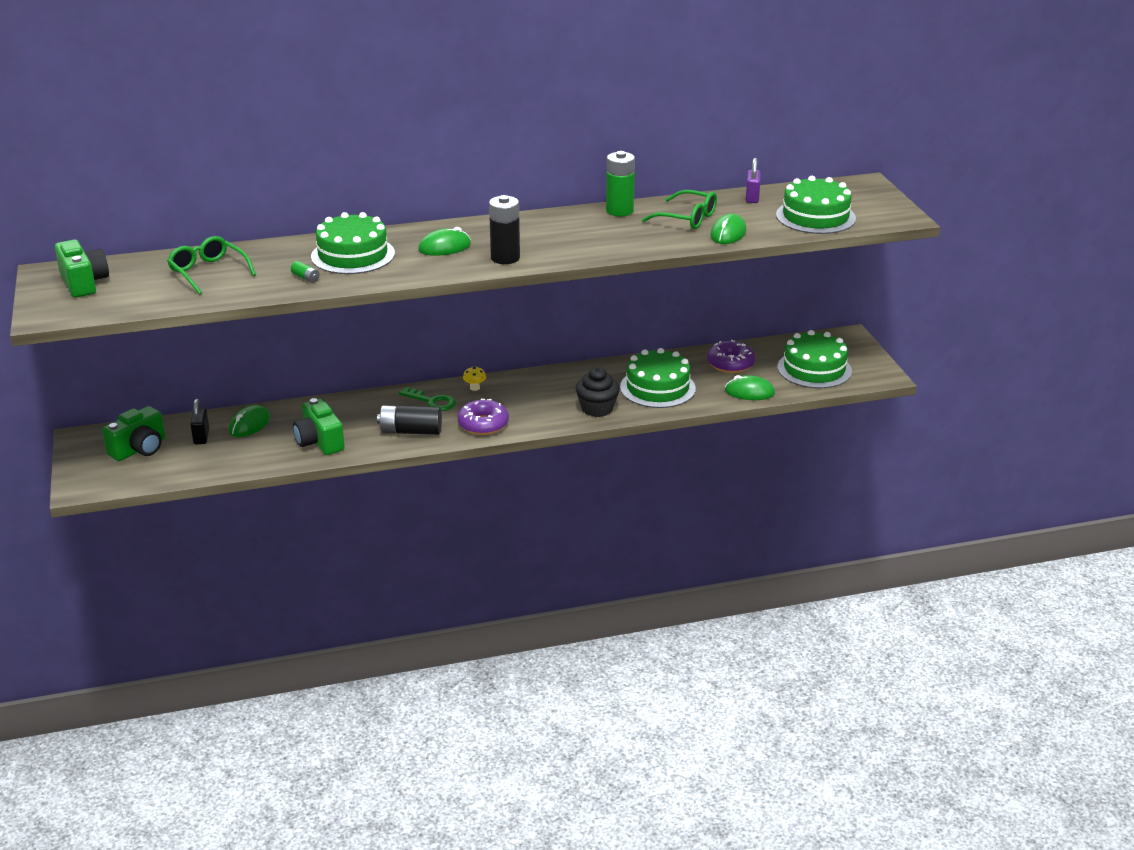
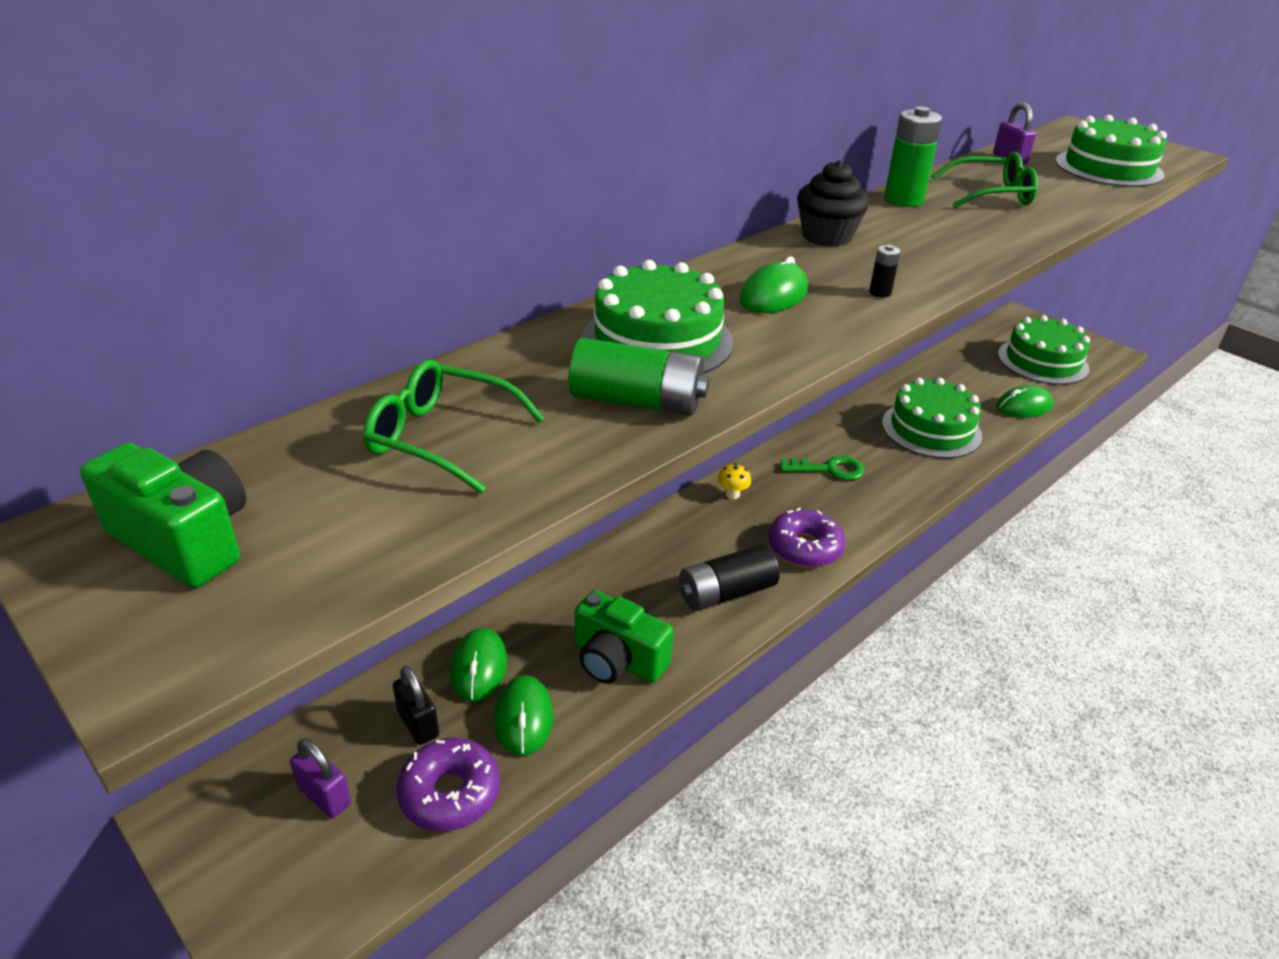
camera: 30 degrees left, 5 degrees up
(139, 449) = (325, 796): green camera -> purple padlock
(306, 278) = (637, 401): green battery -> green battery, size x2.18
(432, 401) = (703, 533): green key -> green key (829, 469)
(505, 258) = (880, 292): black battery -> black battery, size x0.46
(597, 409) = (905, 478): black cupcake -> black cupcake (827, 236)
(728, 233) = (1066, 203): green mouse -> green mouse (524, 718)
(730, 364) = (961, 377): purple donut -> purple donut (450, 793)

